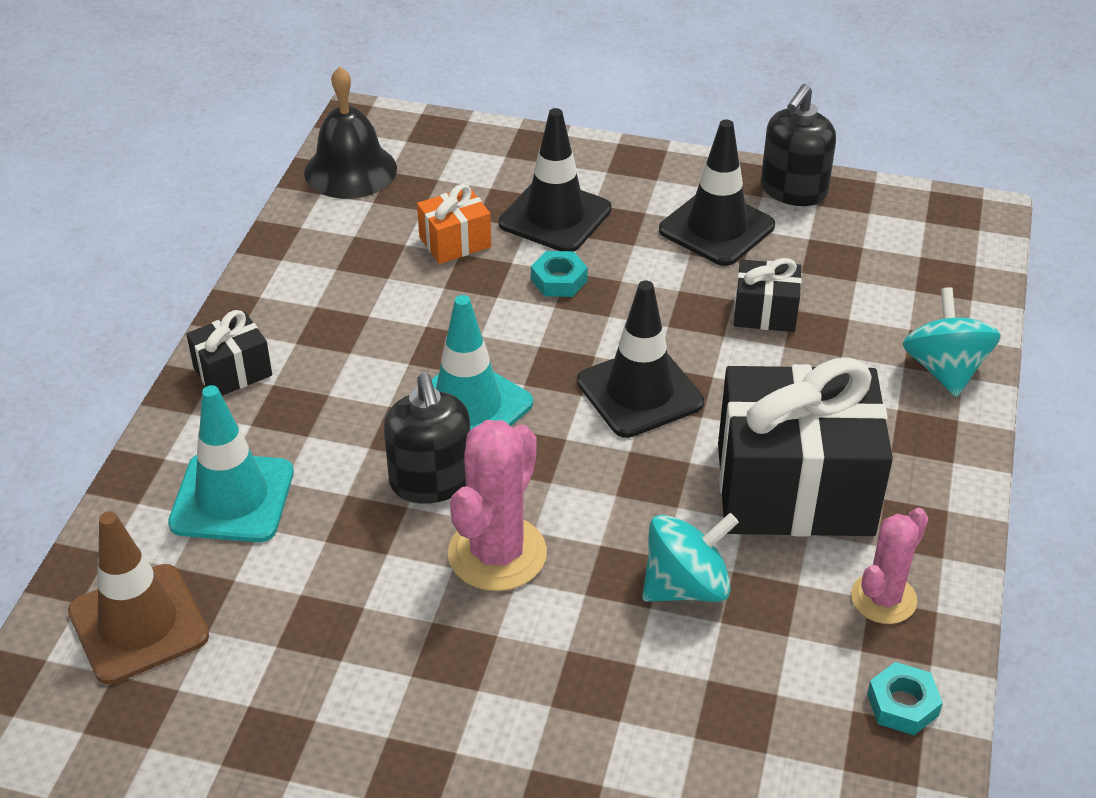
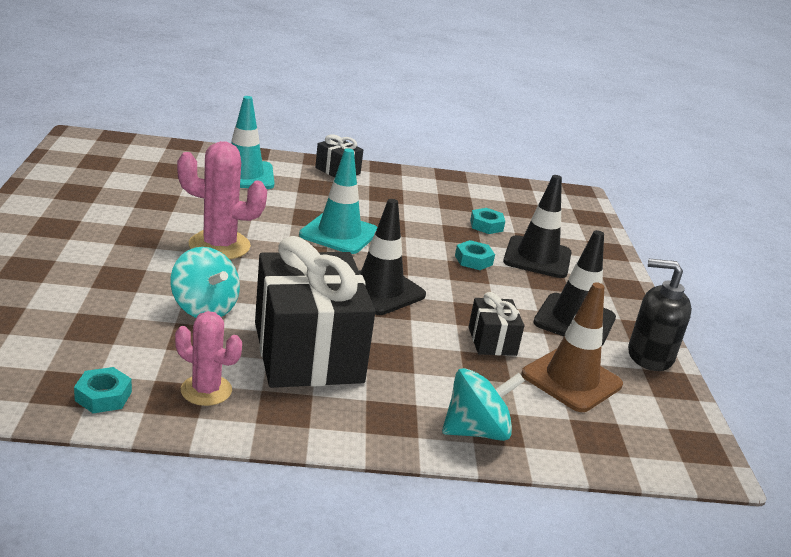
camera: 70 degrees right, 15 degrees down
(138, 624) = (153, 160): brown traffic cone -> brown traffic cone (571, 380)
(350, 170) = (528, 193): black bell -> none
(431, 481) = (272, 225): black soap dispenser -> none
(455, 242) = (486, 225): orange gift -> turquoise nut

